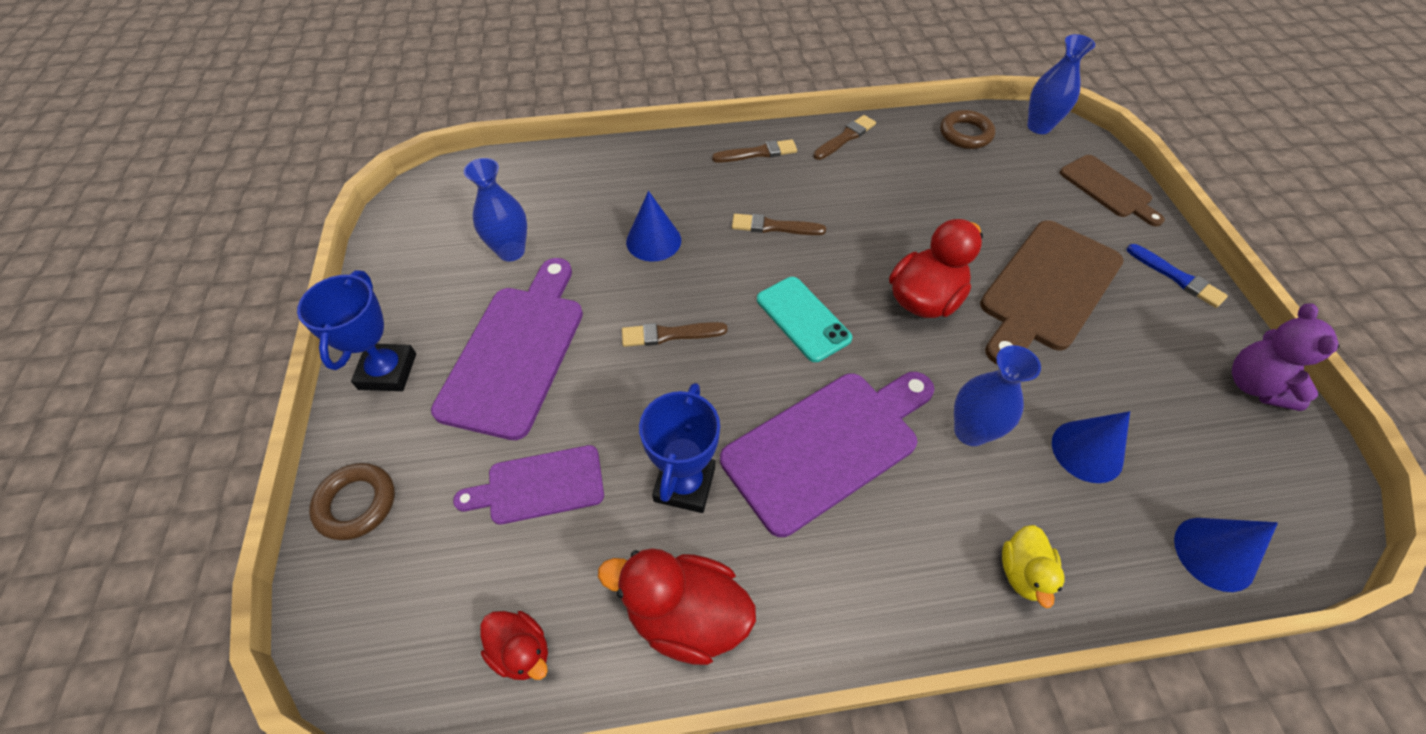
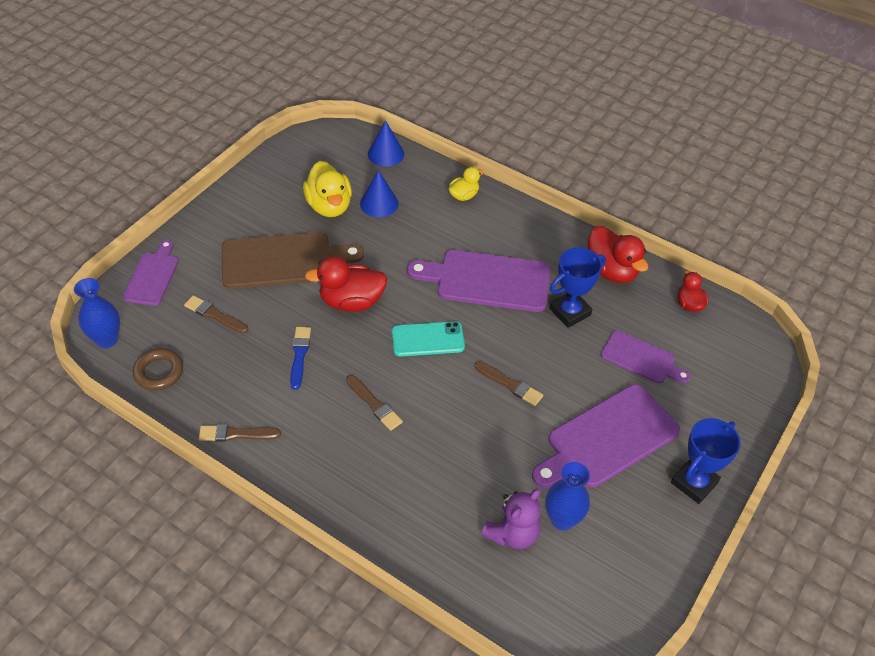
camera: 140 degrees left, 5 degrees down
(356, 504) = (741, 414): brown ring -> none
(653, 241) = (460, 453): blue cone -> none
(758, 153) = (311, 471): brown brush -> brown brush (214, 315)
(803, 319) = (428, 339): turquoise phone -> turquoise phone turned 75 degrees clockwise
(970, 431) = (416, 241): blue vase -> none
(1108, 189) = (152, 276): brown cutting board -> purple cutting board
(1123, 394) = (329, 206): none -> yellow duck
(1177, 277) = (214, 219): blue brush -> blue brush (299, 355)
(1254, 385) = (270, 171): purple teddy bear -> purple teddy bear (512, 534)

